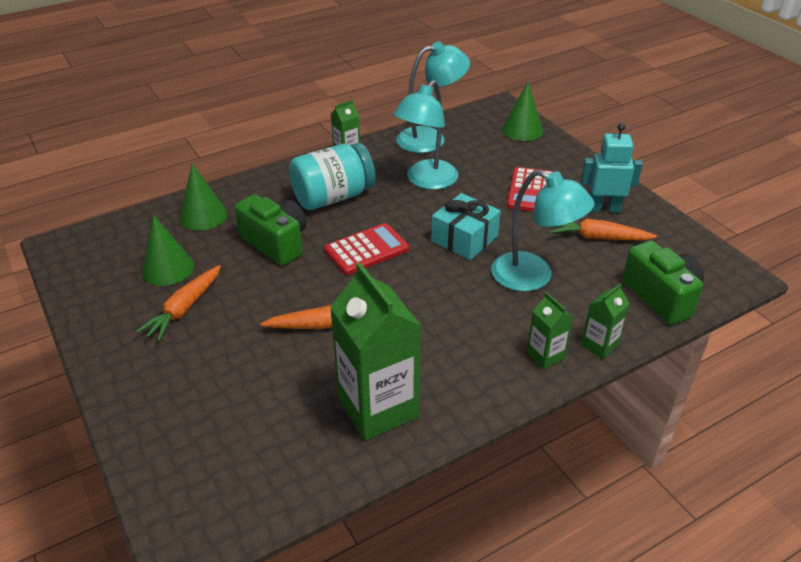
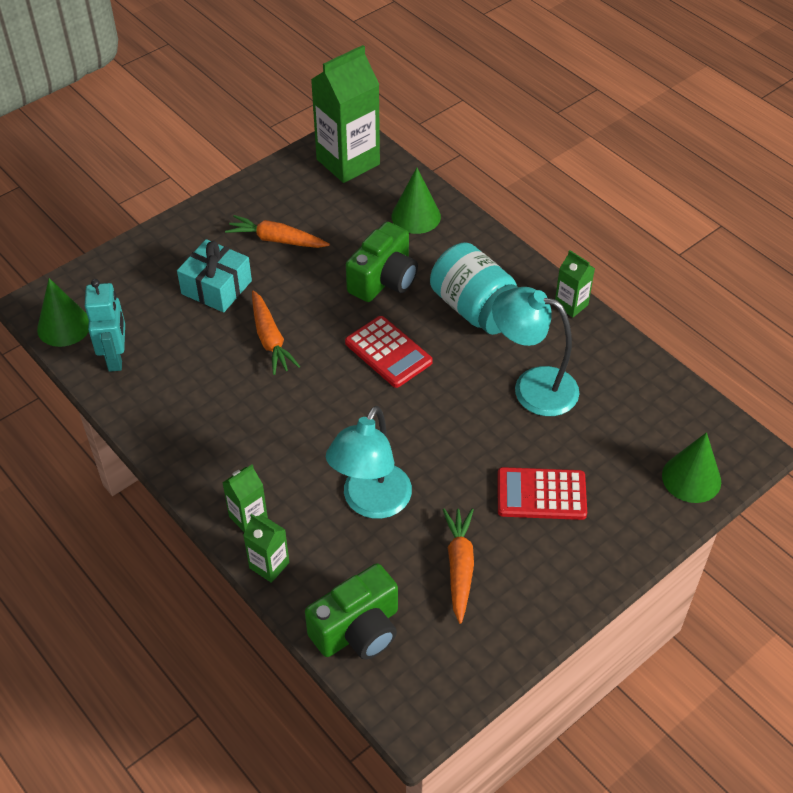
camera: 80 degrees right, 10 degrees up
(167, 268) = (330, 214): green cone -> green cone (64, 326)
(378, 408) = (169, 394): green carton -> green carton (348, 162)
(430, 138) = (631, 380): turquoise lamp -> none
(464, 238) = (426, 434): turquoise gift -> turquoise gift (216, 287)
(604, 208) = (524, 574): turquoise robot -> turquoise robot (116, 357)

